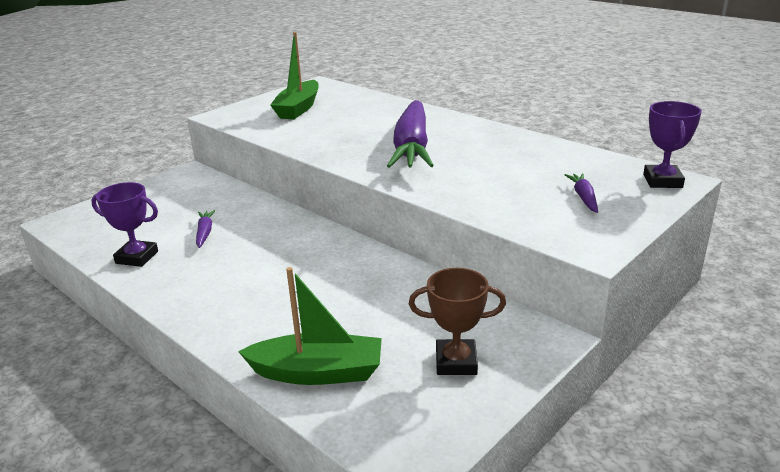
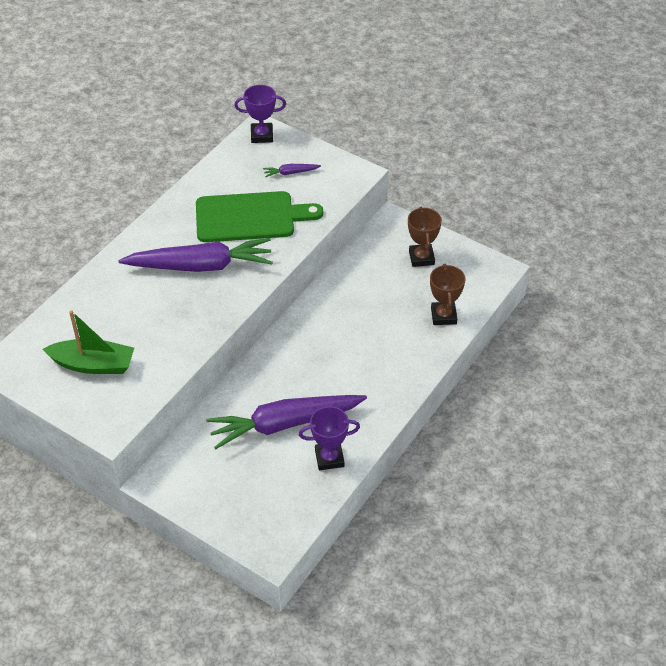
camera: 100 degrees left, 20 degrees up
(137, 257) = (329, 458): purple trophy -> purple trophy turned 75 degrees clockwise
(205, 233) = (284, 424): purple carrot -> purple carrot, size x2.45
(318, 372) = (443, 316): green boat -> brown trophy
(491, 171) = (250, 217): none -> green cutting board

